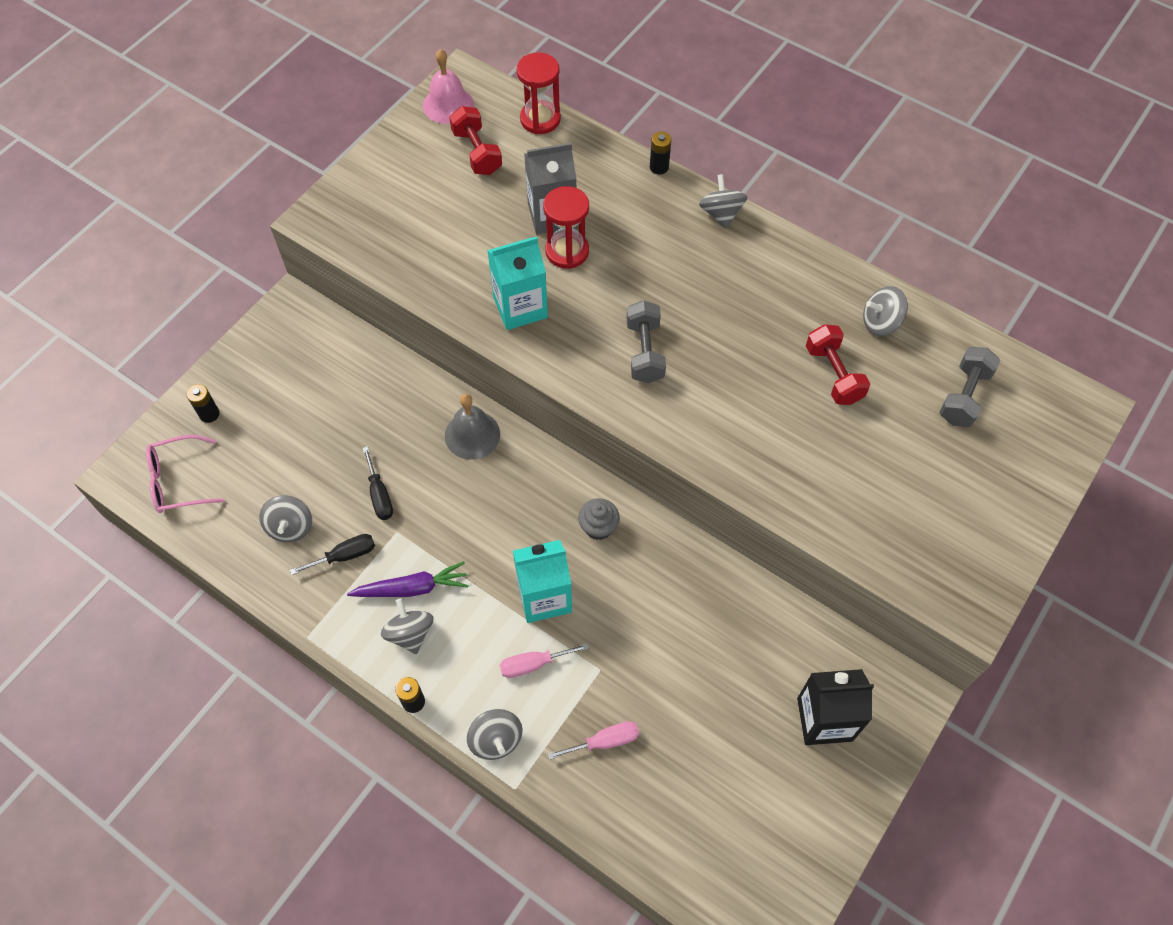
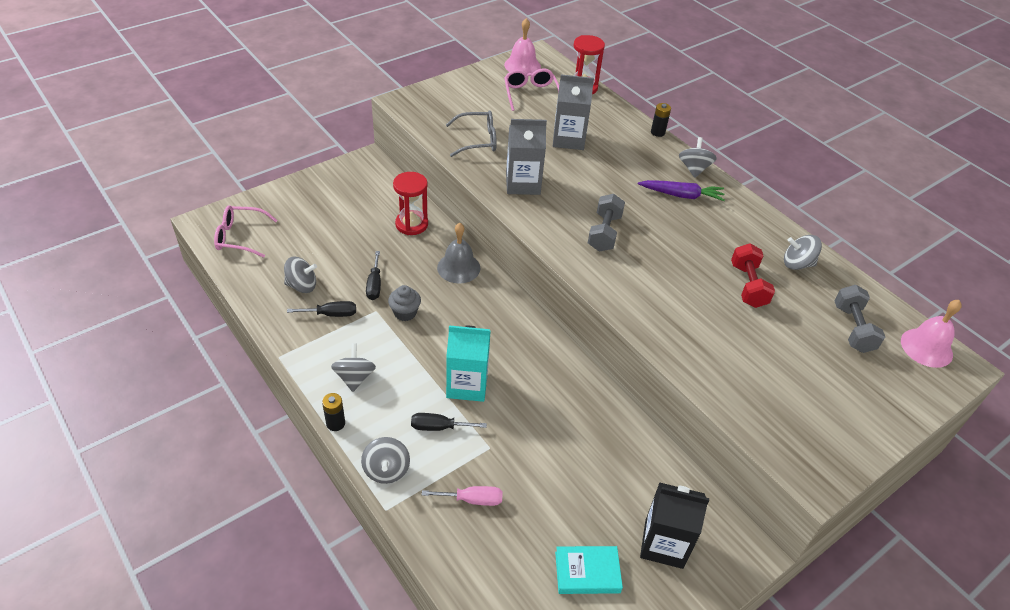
camera: 15 degrees right, 15 degrees down
(209, 414) = (281, 205): black battery -> none
(290, 527) = (302, 286): grey spinning top -> grey spinning top turned 105 degrees counterclockwise
(412, 588) = (370, 349): purple carrot -> purple carrot (681, 195)
(438, 254) = (478, 140): none -> grey glasses
(477, 152) = (530, 94): red dumbbell -> pink glasses
(520, 307) = (523, 184): turquoise carton -> grey carton
(533, 664) = (439, 427): pink screwdriver -> black screwdriver
(567, 251) = (571, 161): red hourglass -> red hourglass (411, 224)
(598, 527) = (528, 352): grey cupcake -> grey cupcake (405, 313)
(756, 782) = (587, 572): none -> turquoise book
(964, 396) = (853, 329): grey dumbbell -> grey dumbbell turned 45 degrees counterclockwise
(1048, 395) = (926, 347): none -> pink bell

